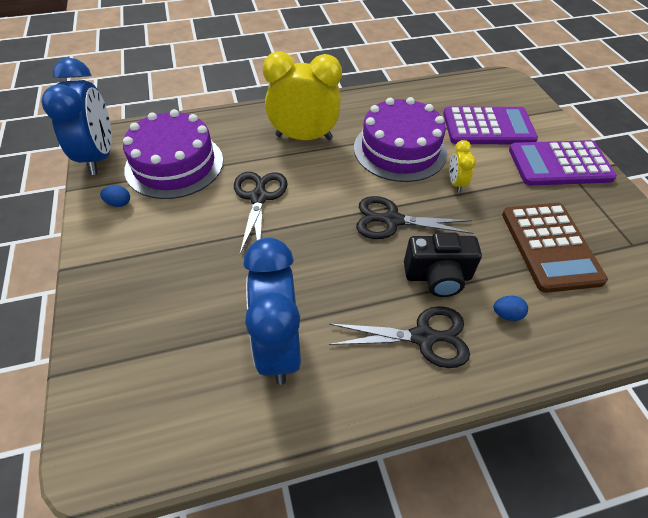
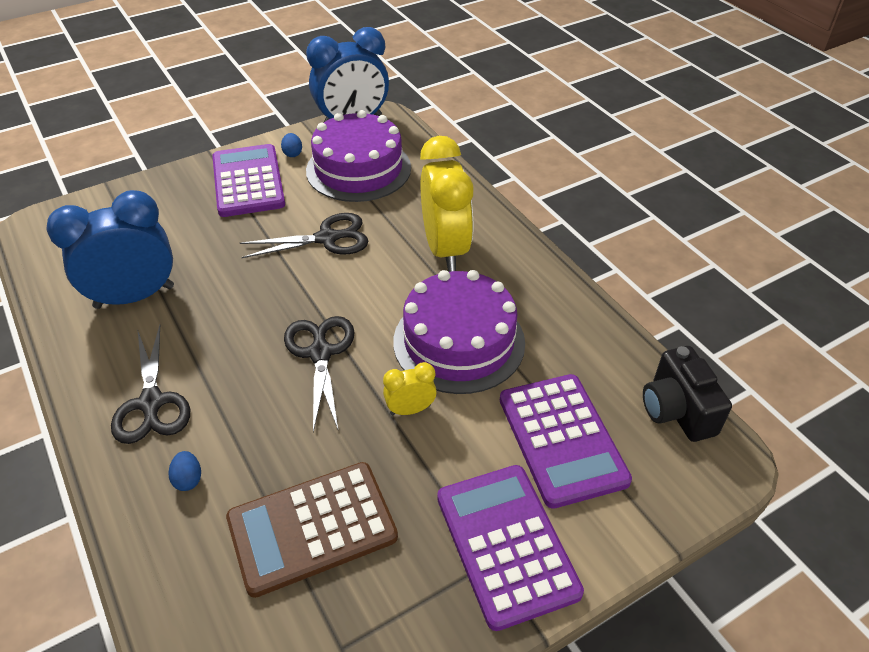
camera: 75 degrees right, 5 degrees down
(142, 241) = (248, 181): none -> purple calculator
(437, 277) = (237, 407): black camera -> black camera (677, 410)

